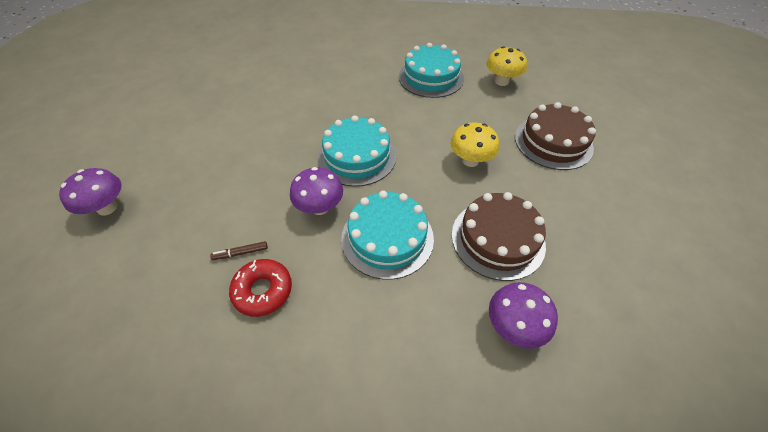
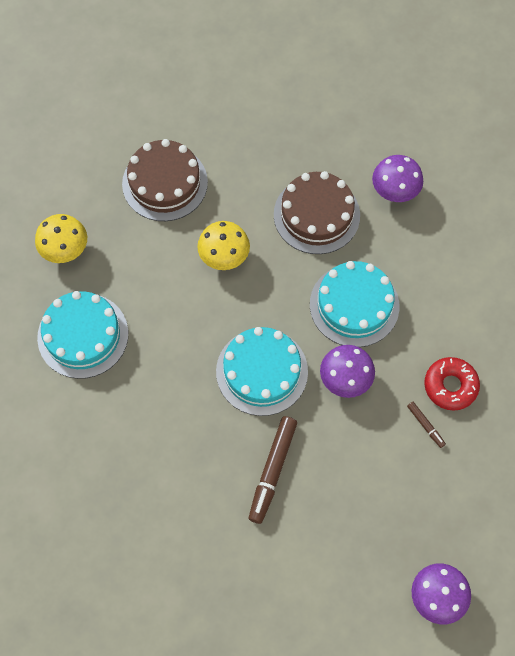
camera: 110 degrees left, 15 degrees up
(276, 141) = (272, 471): none -> brown marker

